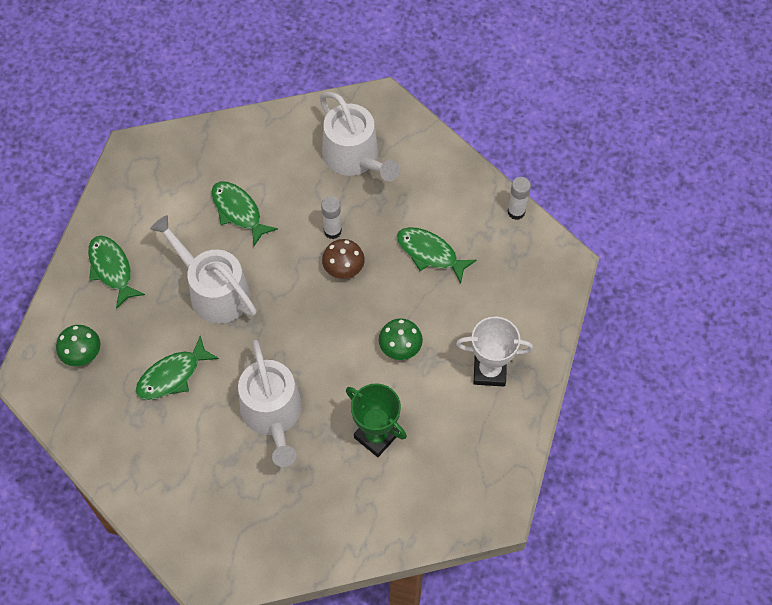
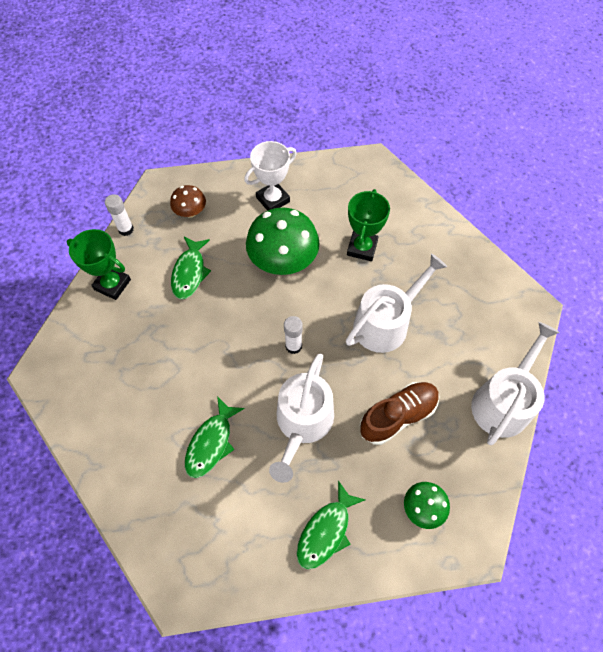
camera: 115 degrees left, 0 degrees up
(172, 375) = (398, 416): green fish -> brown shoe
(332, 231) = (199, 353): white glue stick -> white glue stick (293, 346)
(343, 268) = (232, 329): brown mushroom -> brown mushroom (190, 212)
(354, 157) = (113, 368): white watering can -> white watering can (503, 402)
(400, 347) = (283, 261): green mushroom -> green mushroom, size x1.93
(450, 181) = (112, 284): none -> green trophy
(489, 371) = (273, 199): white trophy -> white trophy turned 75 degrees clockwise

